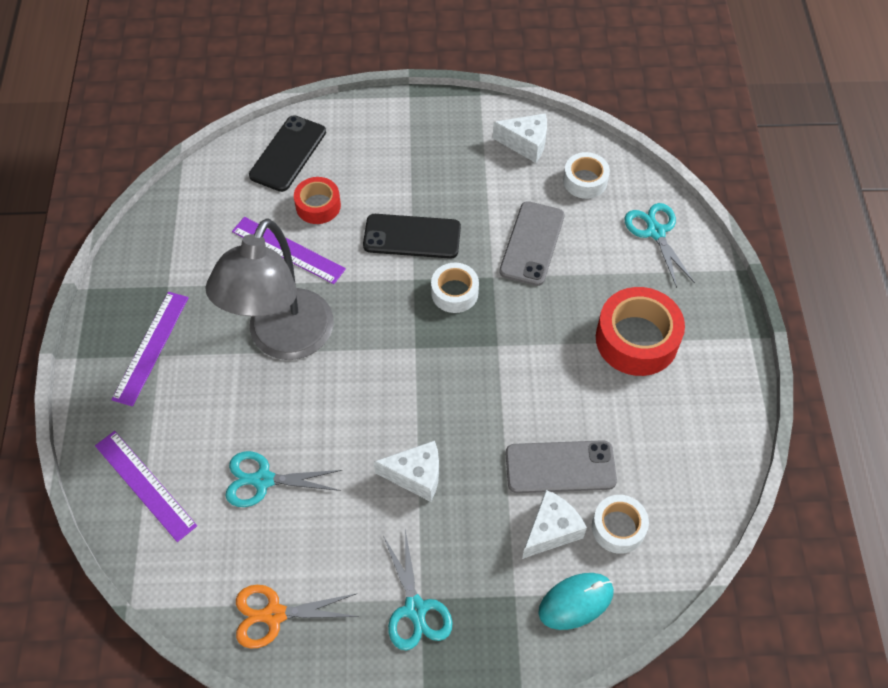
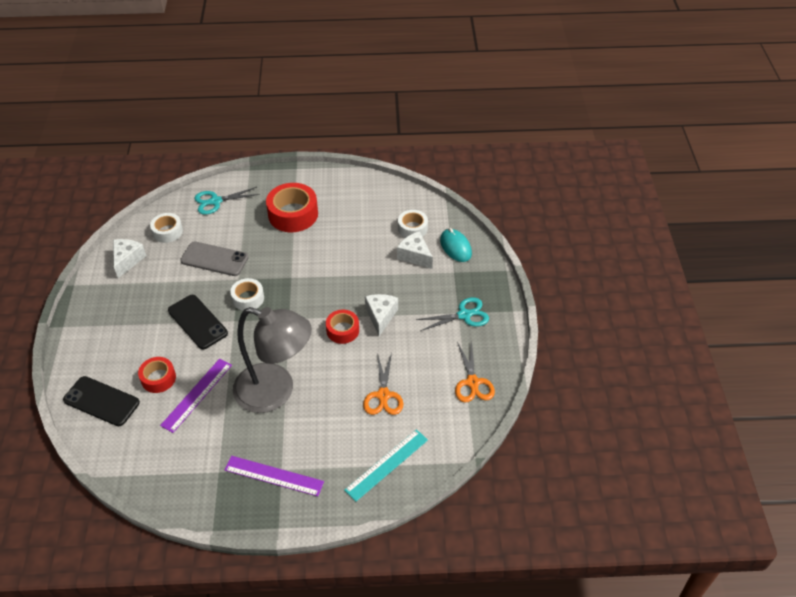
camera: 90 degrees left, 10 degrees down
(145, 485) = (386, 464): purple ruler -> turquoise ruler
(263, 480) = (383, 395): turquoise scissors -> orange scissors
(389, 421) = (342, 330): none -> red tape
(412, 237) = (197, 322): black phone -> black phone turned 45 degrees counterclockwise
(560, 467) = (376, 251): grey phone -> none

